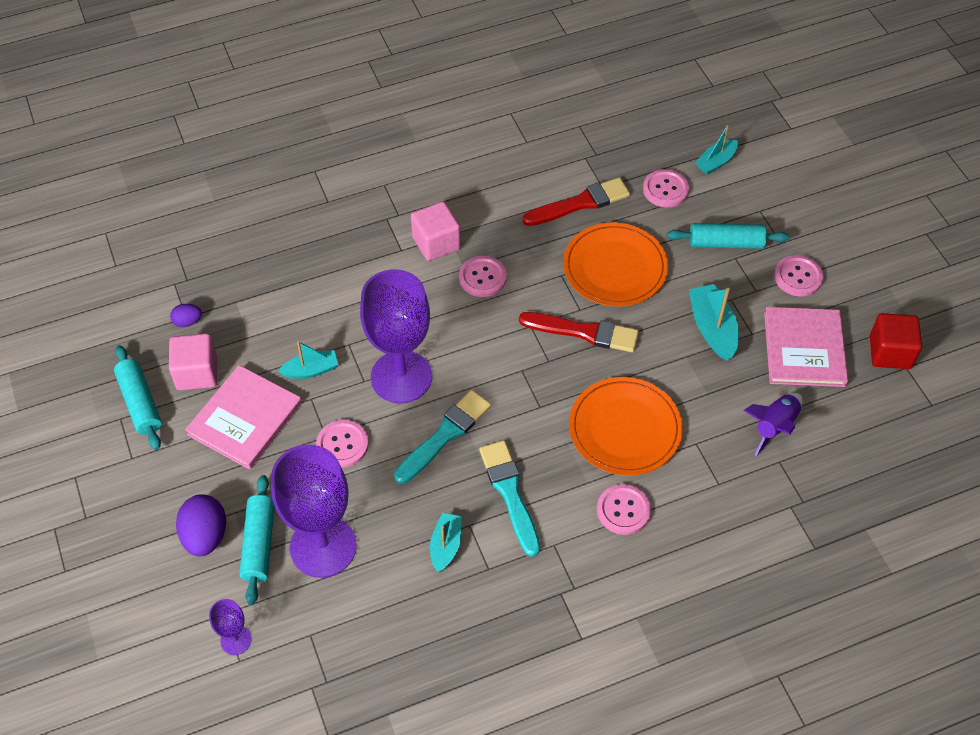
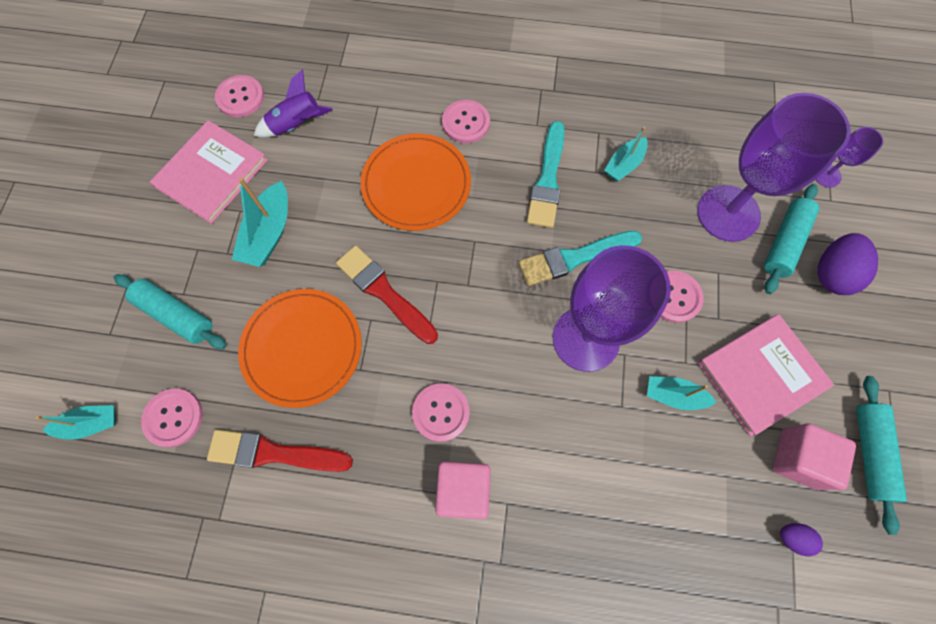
camera: 150 degrees left, 15 degrees up
(798, 277) = (148, 242): pink button -> pink button (240, 97)
(890, 352) = (149, 135): red cube -> none

